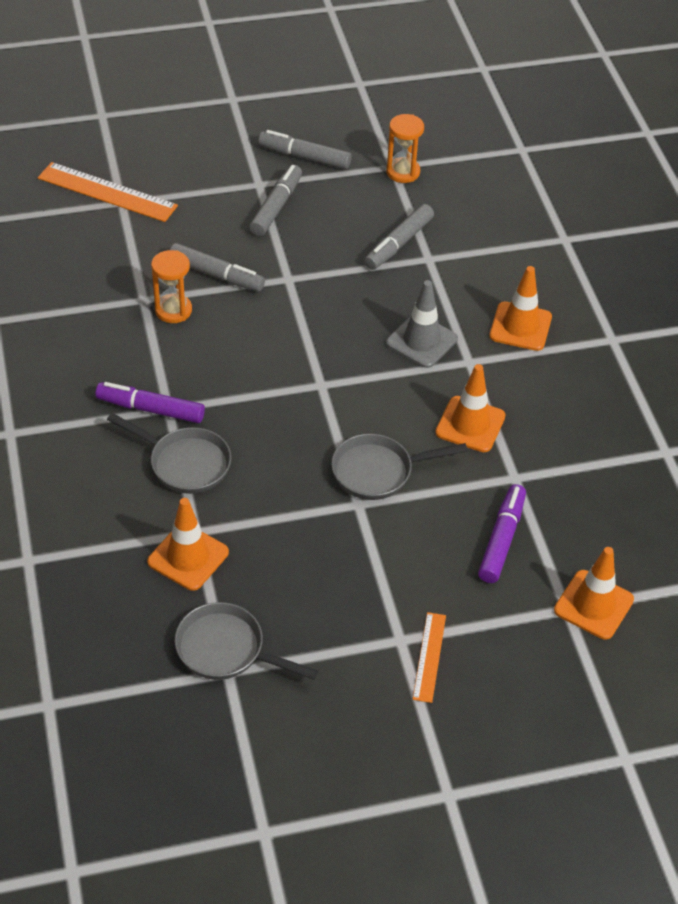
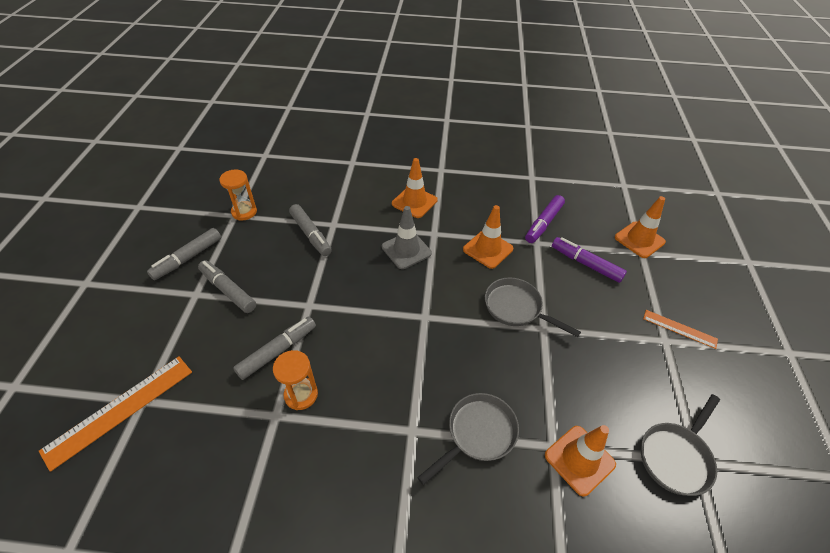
camera: 70 degrees left, 0 degrees up
(150, 409) = (408, 445): purple marker -> purple marker (543, 223)
(378, 471) = (516, 308): grey pan -> grey pan turned 120 degrees clockwise

